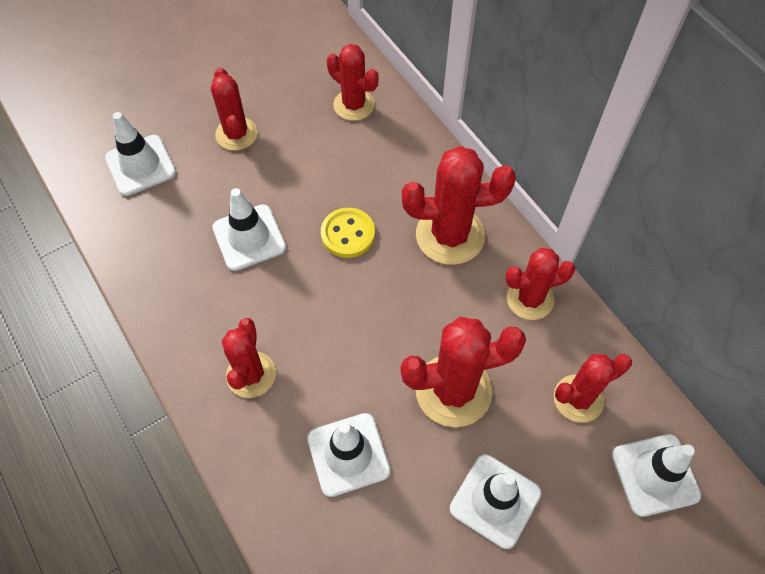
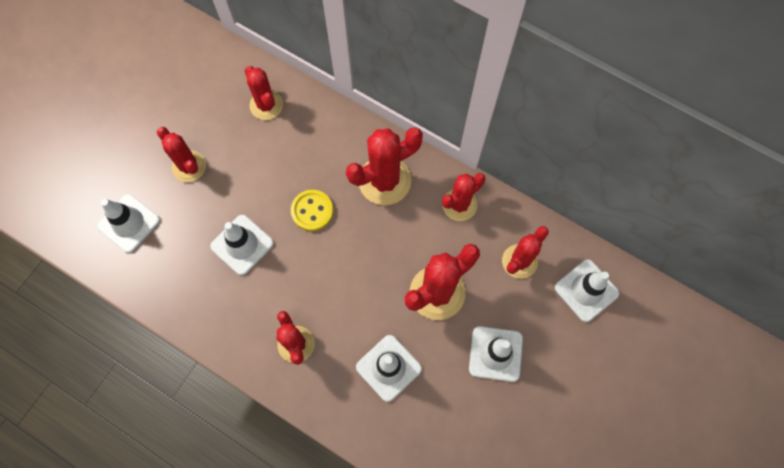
camera: 25 degrees left, 10 degrees up
(354, 105) = (266, 105): red cactus -> red cactus turned 45 degrees clockwise

